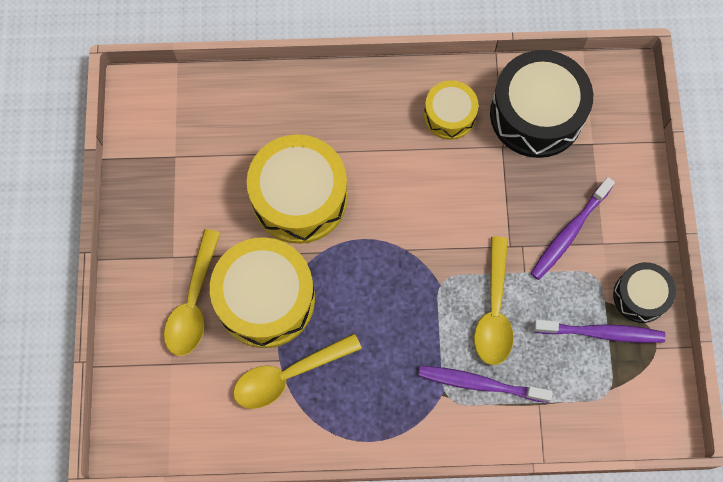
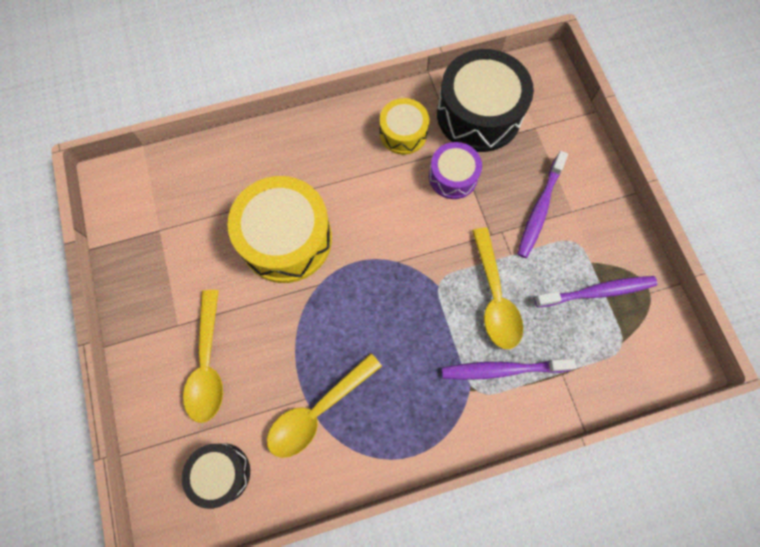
camera: 15 degrees left, 0 degrees up
(265, 299) = (277, 342): yellow drum -> none
(488, 175) = (453, 176): none -> purple drum
(640, 296) = (620, 249): black drum -> black drum (221, 473)

